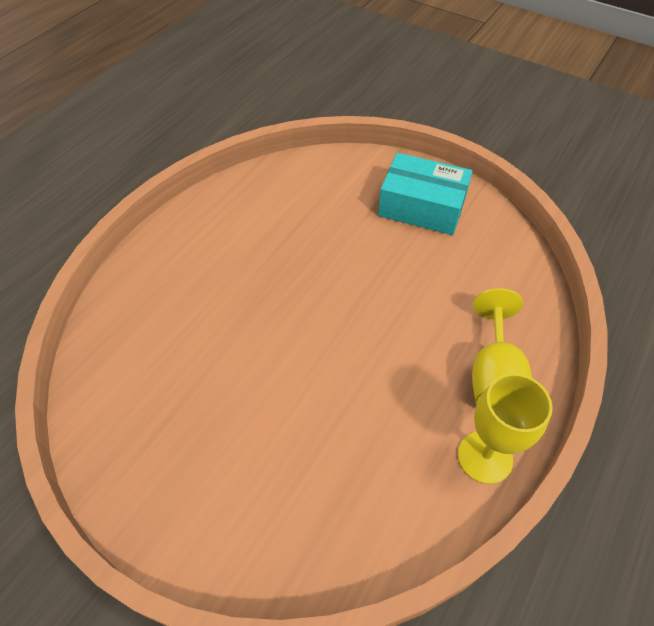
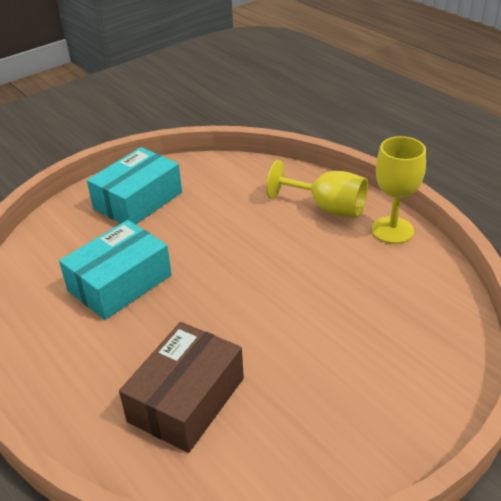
camera: 70 degrees left, 15 degrees down
(177, 328) = (186, 399): none -> brown box
(301, 235) = (120, 283): none -> turquoise box

